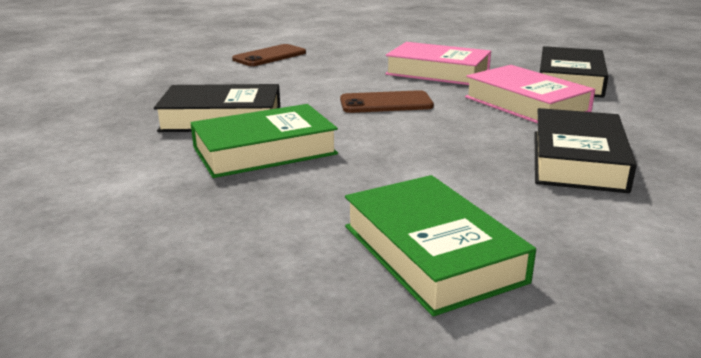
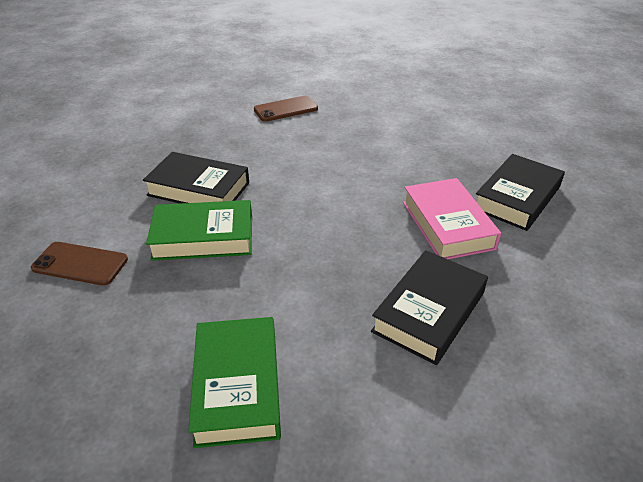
camera: 20 degrees right, 15 degrees up
(386, 103) = (332, 196): brown phone -> brown phone (80, 264)
(437, 72) = (407, 161): pink book -> none

